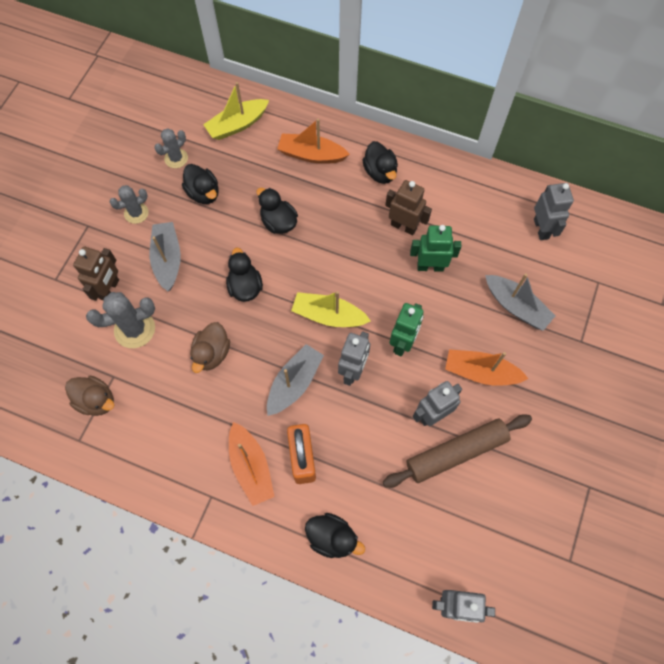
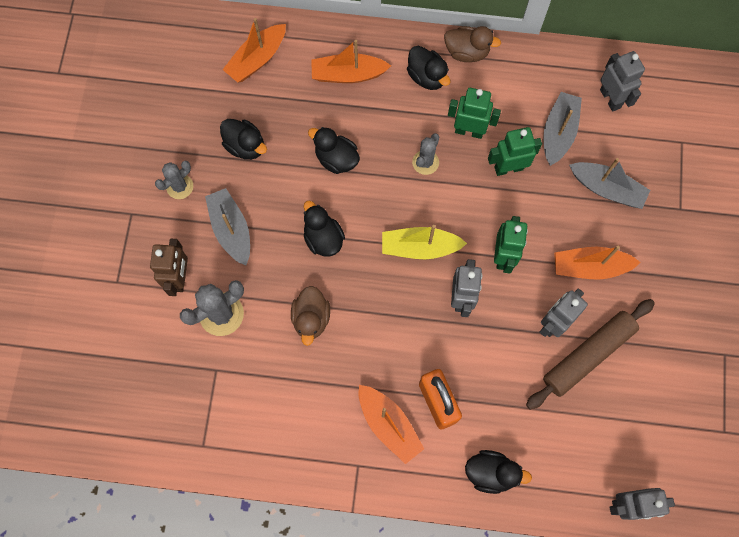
camera: 15 degrees left, 5 degrees up
(96, 400) = (207, 400): brown duck -> brown duck (467, 52)
(176, 158) = (202, 114): grey cactus -> grey cactus (425, 162)
(237, 125) = (257, 59): yellow boat -> orange boat
(294, 383) = (406, 327): grey boat -> grey boat (558, 132)
(403, 226) = (469, 131): brown robot -> green robot

